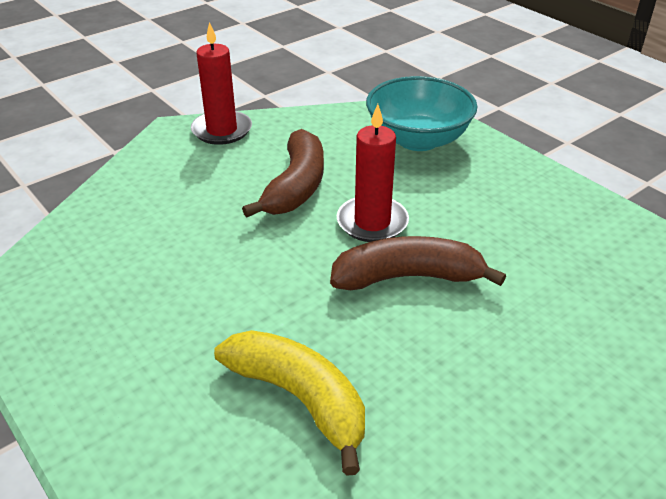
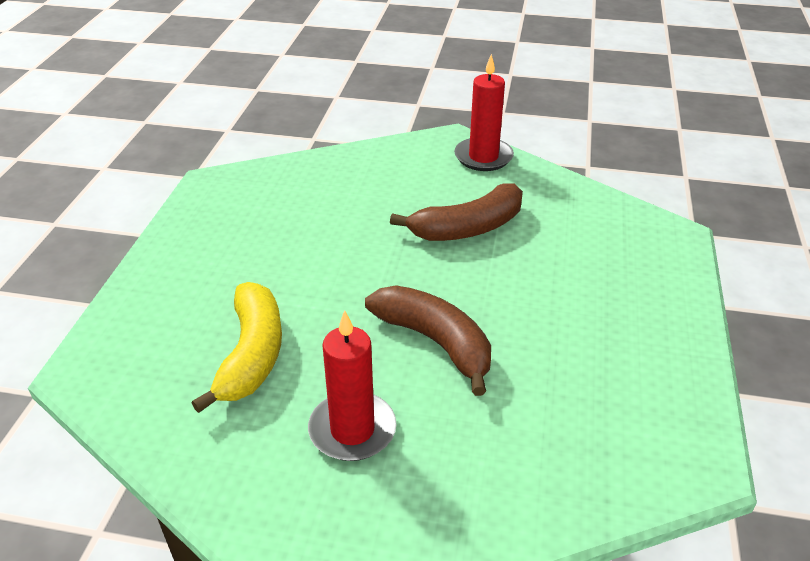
camera: 50 degrees right, 0 degrees up
(372, 222) = (477, 289): red candle -> red candle (352, 430)
(418, 139) = (625, 254): turquoise bowl -> none

